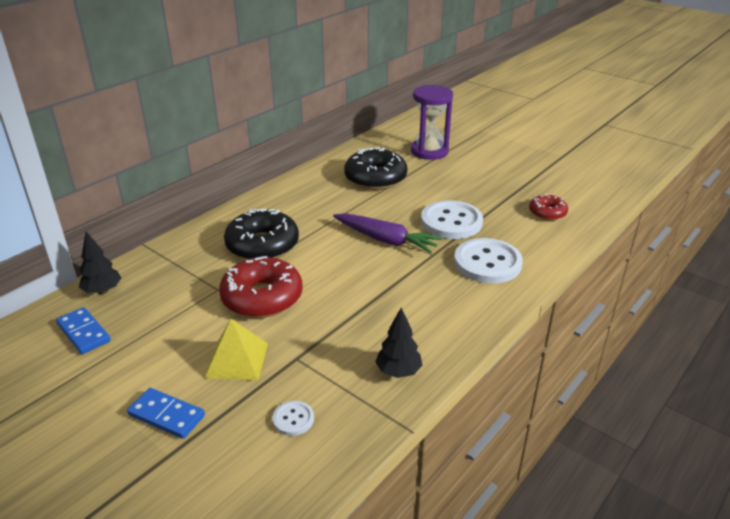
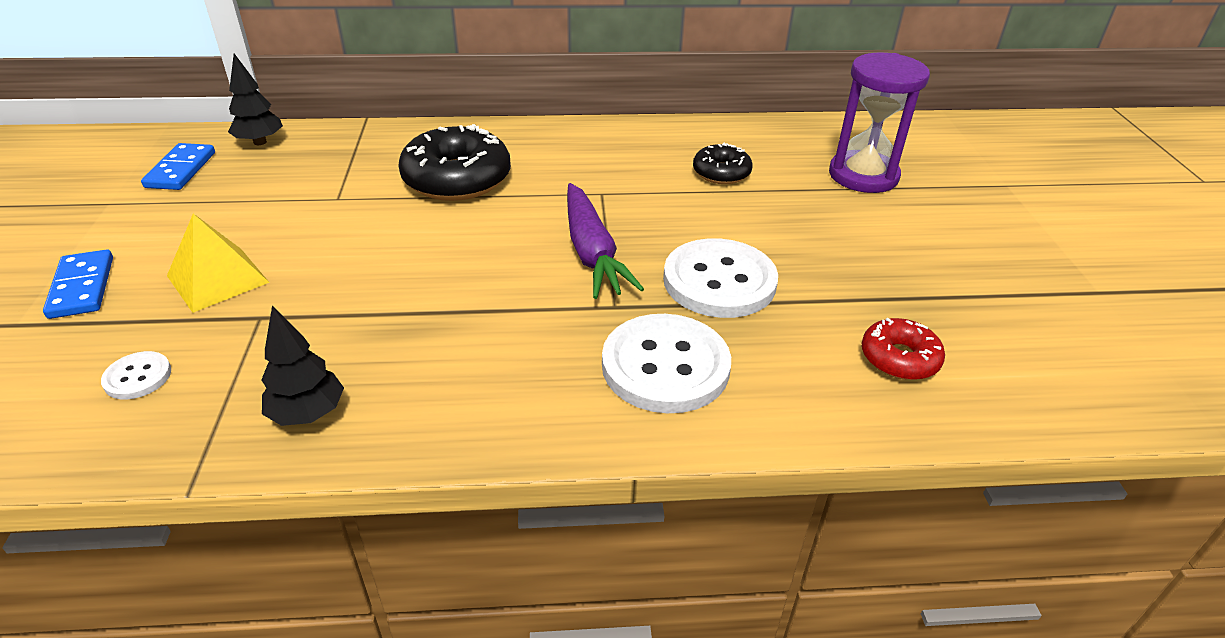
camera: 45 degrees right, 5 degrees up
(262, 298) = (353, 232): red donut -> none
(375, 178) = (721, 173): black donut -> black donut, size x0.55

